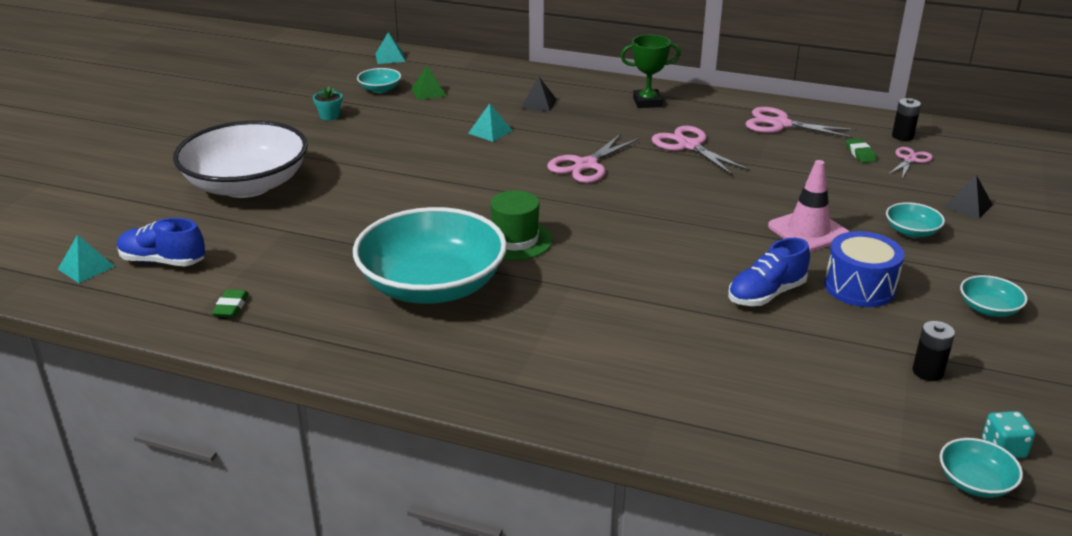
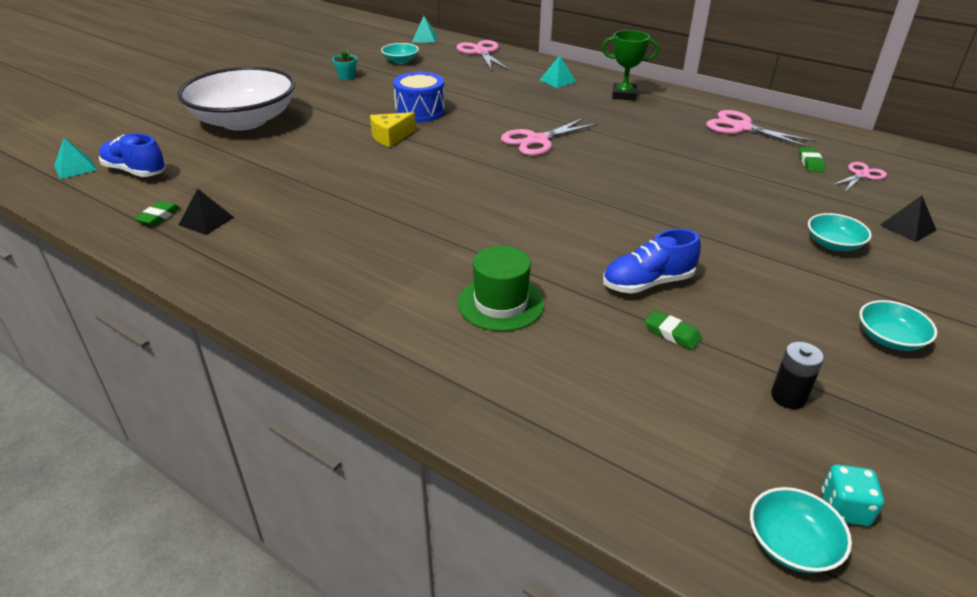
camera: 15 degrees right, 5 degrees up
(427, 182) = (391, 137): none -> yellow cheese
(428, 92) = (438, 67): green pyramid -> none
(432, 285) = (336, 225): turquoise bowl -> none
(490, 132) = (470, 103): turquoise pyramid -> turquoise pyramid (557, 81)
(515, 240) = (434, 196): green hat -> green hat (501, 303)
(538, 103) = (526, 86): black pyramid -> black pyramid (206, 221)
(689, 146) = (642, 136): pink scissors -> pink scissors (481, 52)
(808, 231) = (722, 228): pink traffic cone -> none
(809, 336) = (672, 333): none -> green eraser
(859, 287) = (751, 291): blue drum -> blue drum (420, 111)
(902, 136) = (862, 152): black battery -> none

